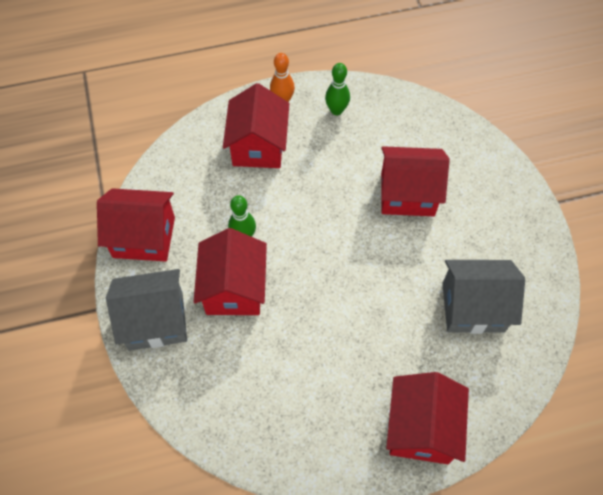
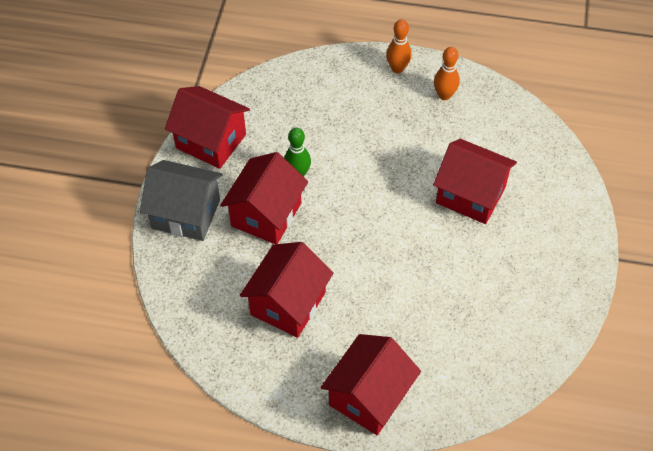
camera: 25 degrees right, 5 degrees down
(258, 146) = (353, 101): red house -> red house (288, 303)
(336, 110) = (444, 95): green bowling pin -> orange bowling pin
(473, 307) = (476, 317): grey house -> none

